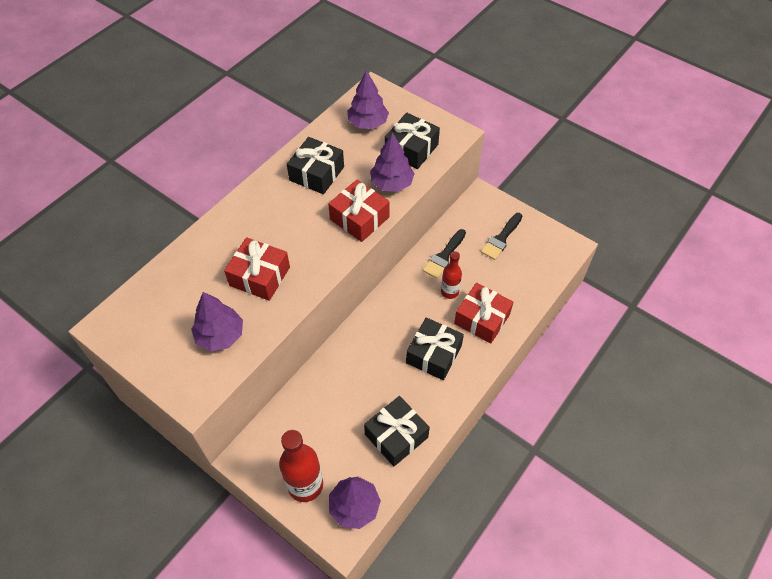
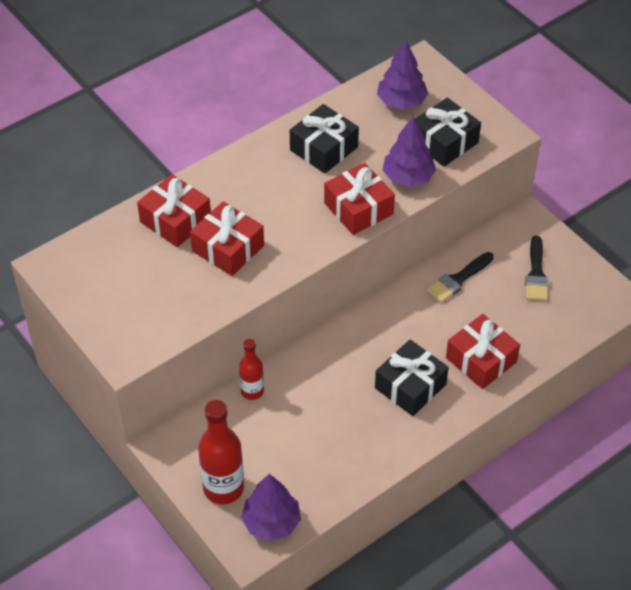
camera: 15 degrees right, 5 degrees down
(208, 261) = (175, 220): none -> red gift
(220, 335) = (169, 300): purple tree -> none
(396, 436) = (340, 462): black gift -> none
(449, 292) = (452, 321): red bottle -> red bottle (252, 391)
(501, 238) = (536, 273): black brush -> black brush turned 45 degrees counterclockwise

